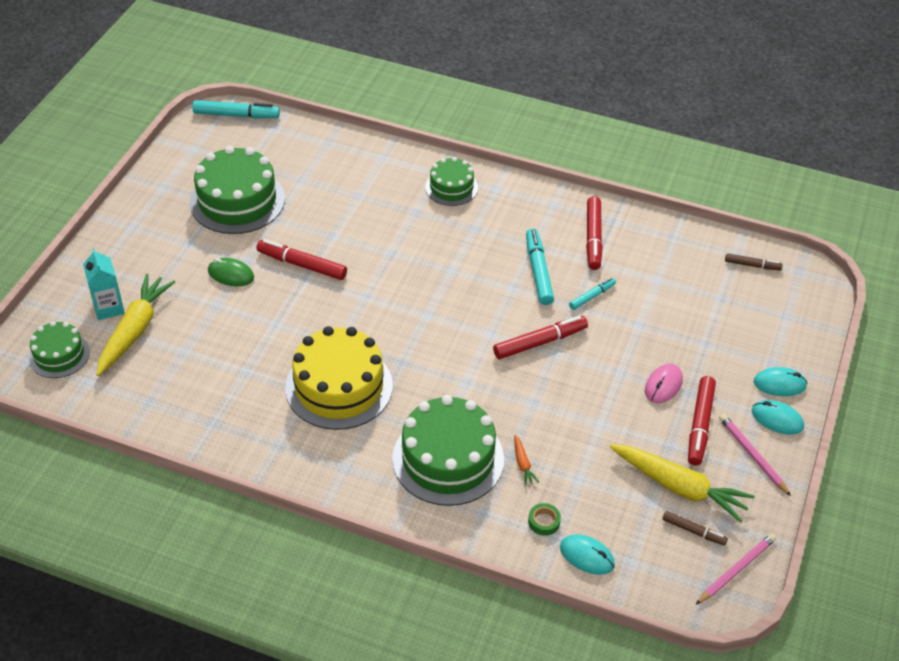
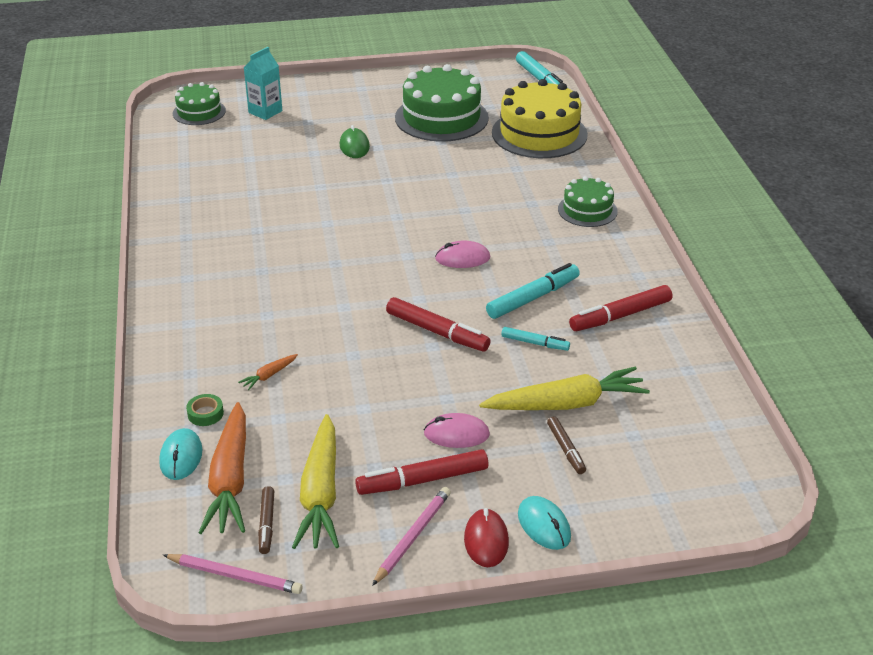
camera: 60 degrees right, 10 degrees down
(134, 330) = (252, 130): yellow carrot -> yellow carrot (566, 404)
(302, 265) = (400, 173): red marker -> none
(339, 387) = (276, 242): yellow cake -> yellow cake (539, 133)
(448, 459) = (240, 329): green cake -> none
(457, 285) = (462, 258): none -> pink mouse
(632, 535) = (230, 479): none -> orange carrot
(752, 265) = (712, 443): brown marker -> brown marker (566, 449)
(777, 419) = (486, 540): turquoise mouse -> red mouse

